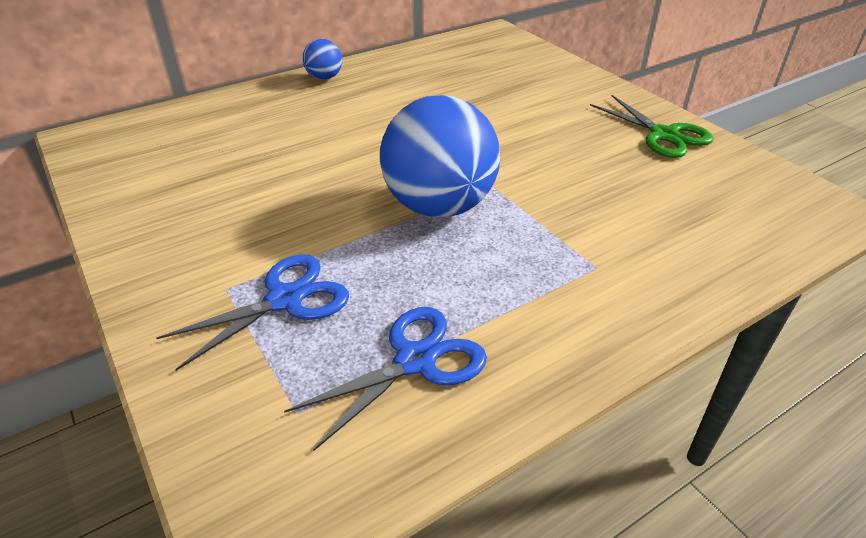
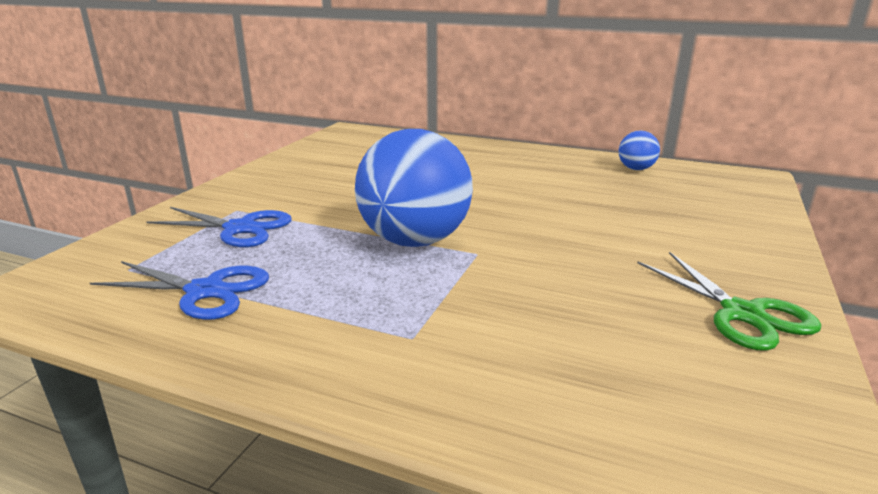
camera: 55 degrees right, 15 degrees down
(324, 78) = (529, 152): blue ball -> blue ball (636, 169)
(663, 135) = (742, 314): green scissors -> green scissors turned 45 degrees counterclockwise

